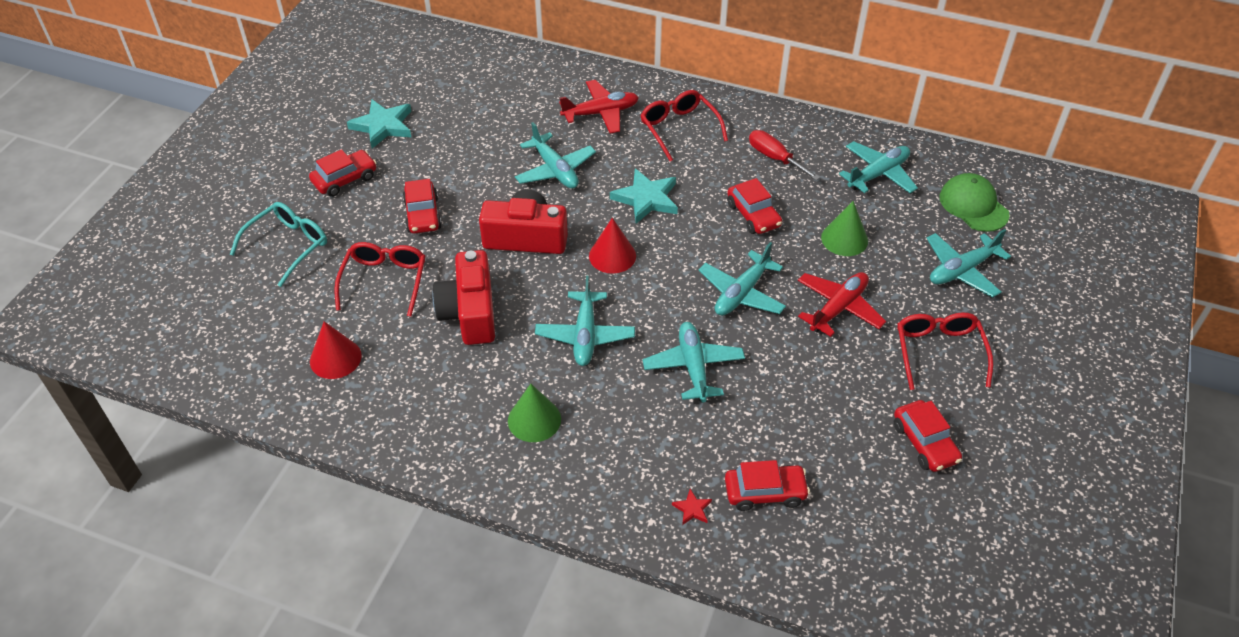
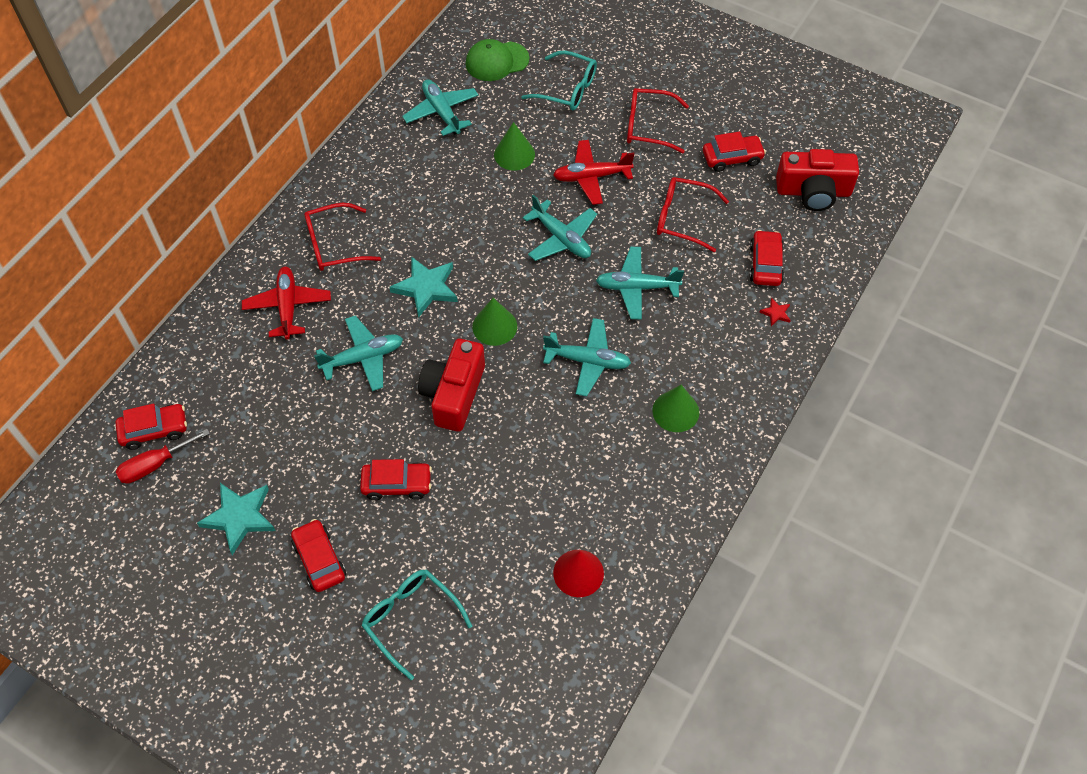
camera: 80 degrees left, 10 degrees up
(384, 281) = (484, 525): red glasses -> red glasses (682, 218)
(470, 312) = (542, 451): red camera -> red camera (813, 192)
(612, 256) = (494, 326): red cone -> green cone
(753, 215) = (469, 211): red car -> red car (154, 430)
(775, 158) = (399, 180): red screwdriver -> red screwdriver (155, 465)
(838, 308) = (591, 177): red plane -> red plane turned 60 degrees counterclockwise
(962, 270) = (567, 89): turquoise plane -> turquoise glasses

